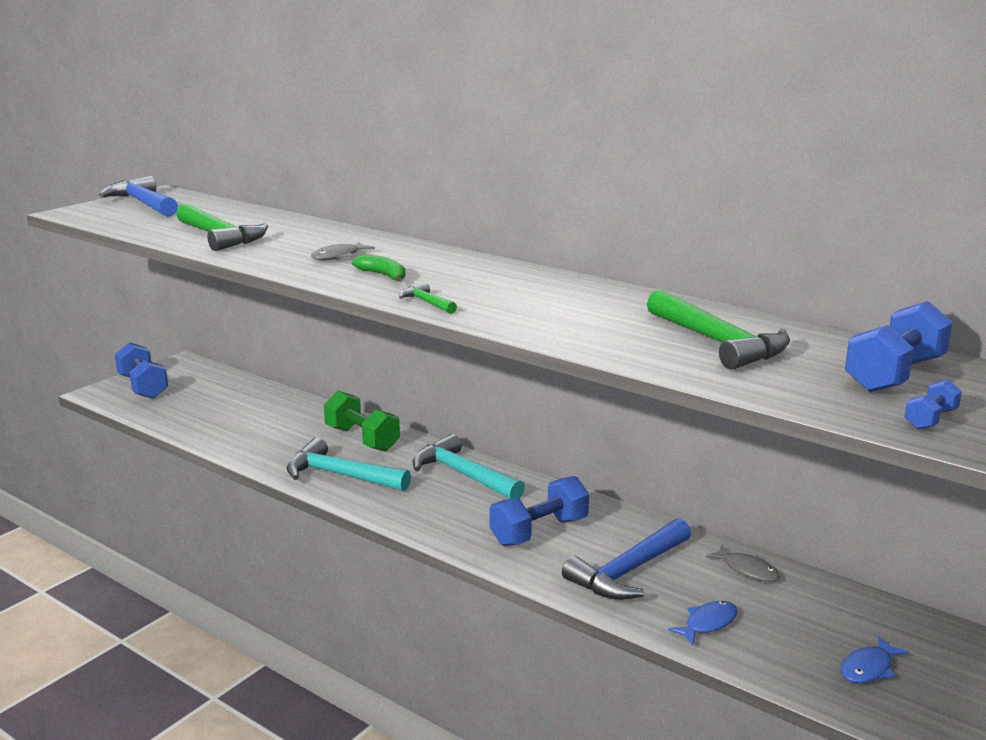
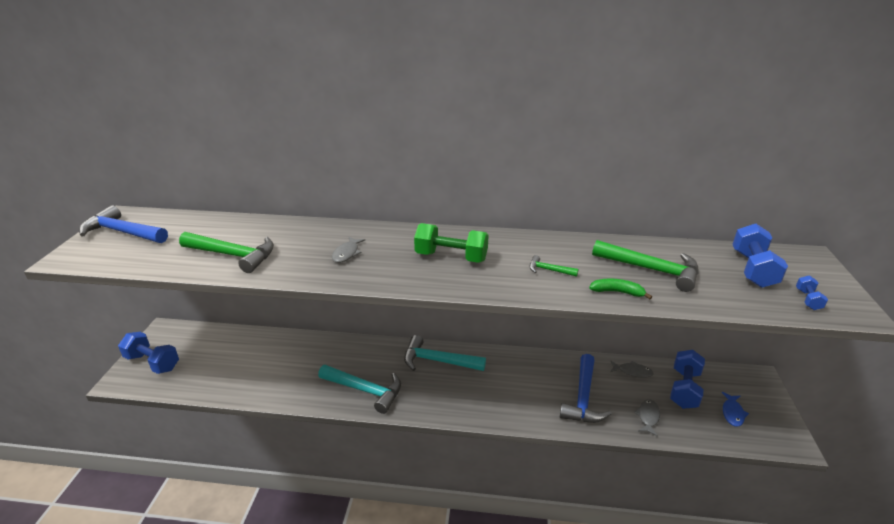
camera: 30 degrees left, 10 degrees up
(340, 475) = (365, 390): turquoise hammer -> turquoise hammer turned 150 degrees counterclockwise
(362, 439) = (353, 355): green dumbbell -> green dumbbell (451, 257)
(383, 275) = (400, 265): green banana -> green banana (617, 292)
(427, 302) = (460, 284): green hammer -> green hammer (548, 270)
(539, 532) = (516, 388): blue dumbbell -> blue dumbbell (684, 389)
(708, 623) = (648, 417): blue fish -> grey fish

